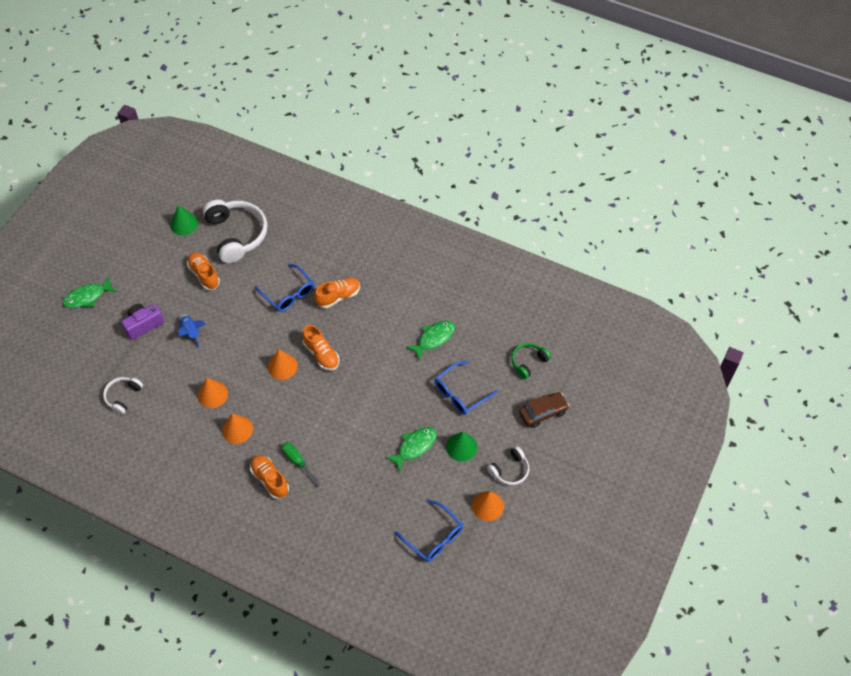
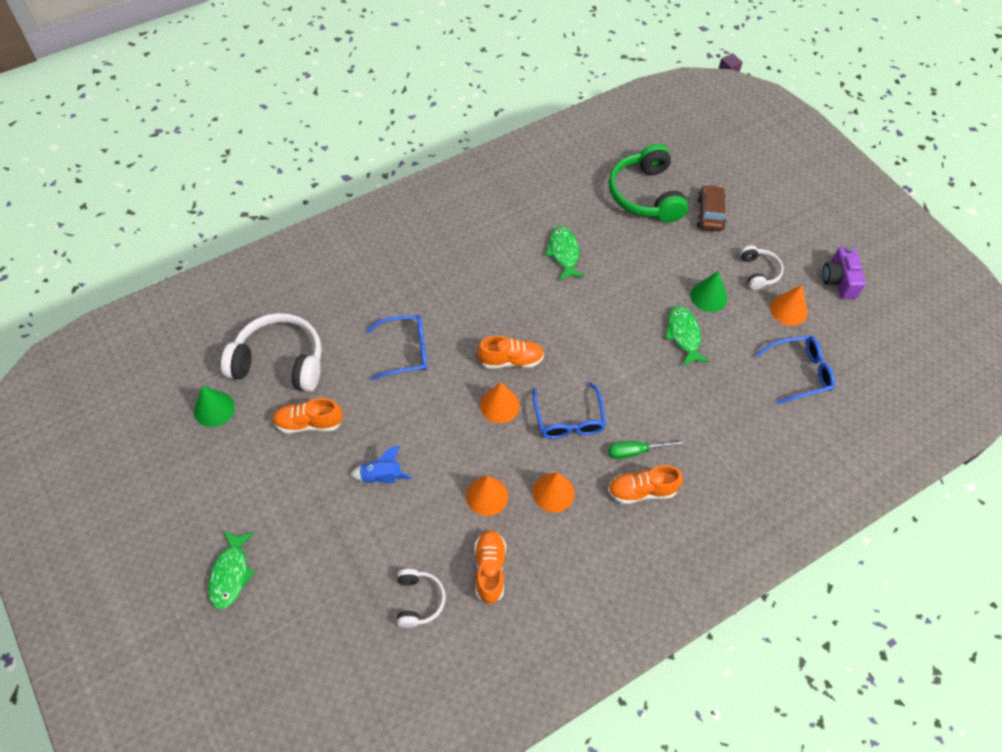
camera: 60 degrees left, 0 degrees up
(123, 396) = (419, 600): white headphones -> white headphones turned 150 degrees counterclockwise
(143, 325) = (328, 526): purple camera -> purple camera (839, 281)
(338, 296) = (447, 307): orange shoe -> orange shoe (489, 570)
(460, 393) = (645, 265): blue glasses -> blue glasses (568, 419)
(528, 362) = (645, 195): green headphones -> green headphones, size x1.91

